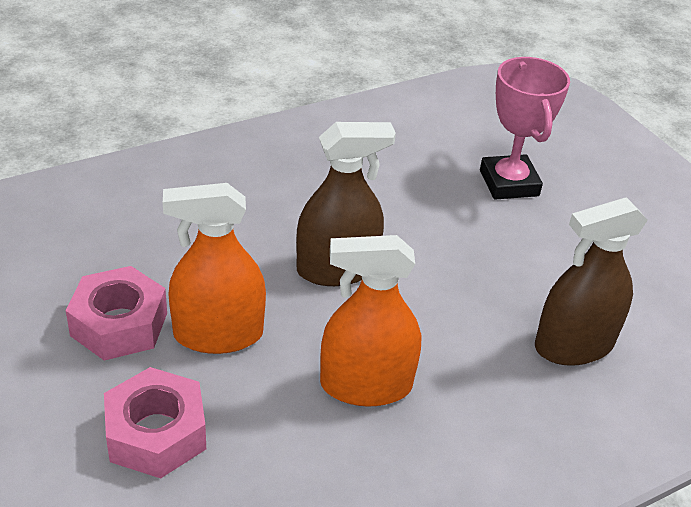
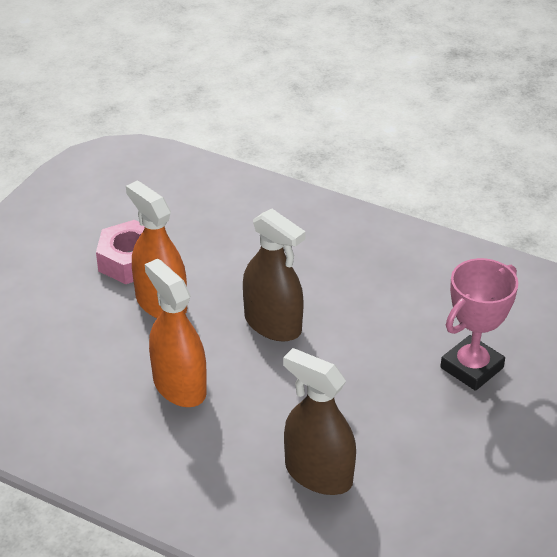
camera: 60 degrees right, 0 degrees up
(156, 433) = (64, 320): pink nut -> none

